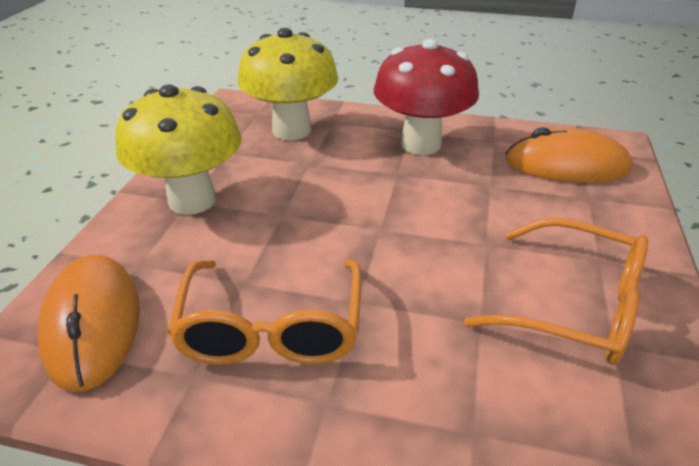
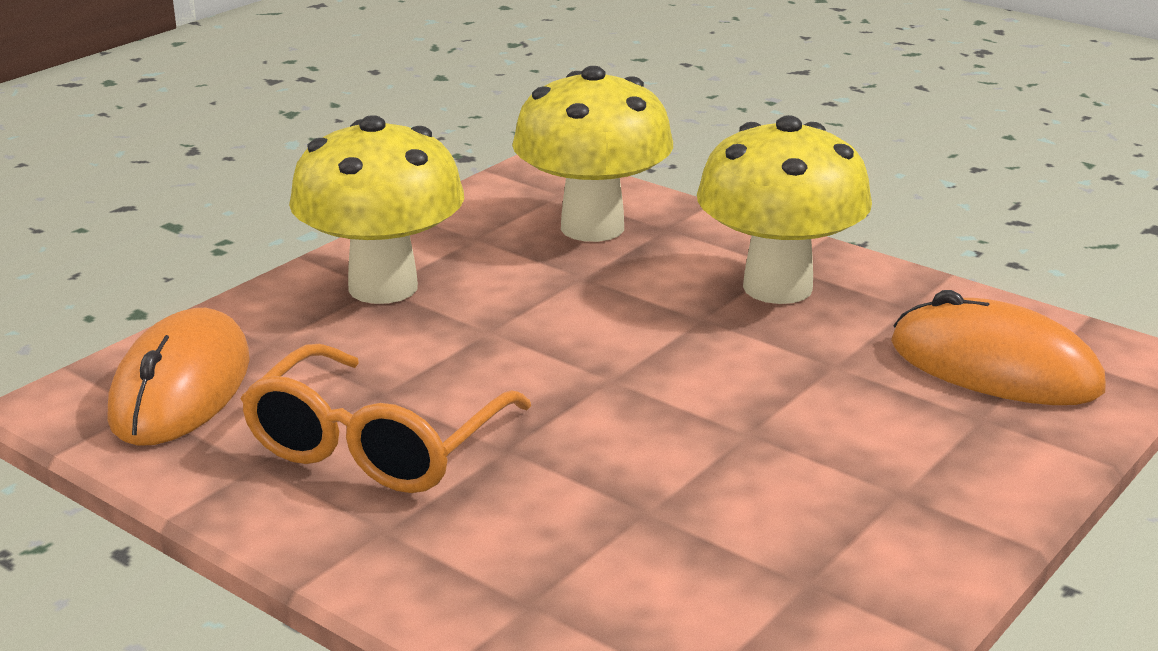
camera: 25 degrees right, 10 degrees down
(421, 144) = (777, 287): red mushroom -> yellow mushroom
(573, 305) = (795, 529): orange glasses -> none

